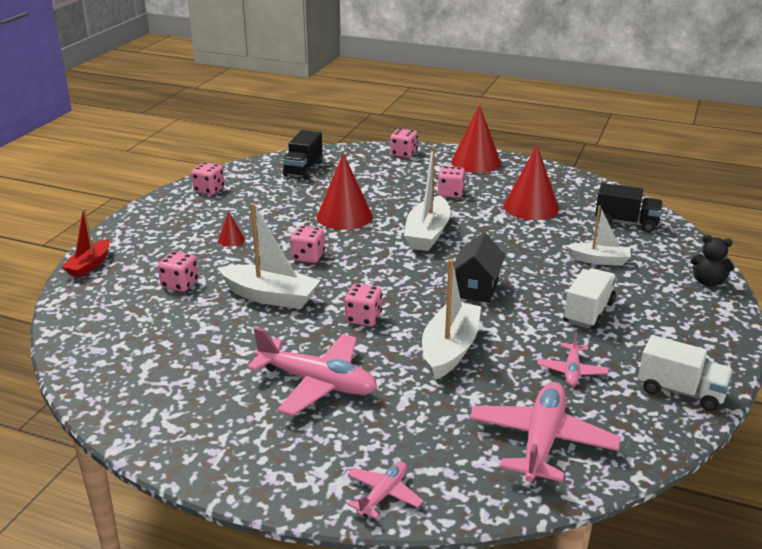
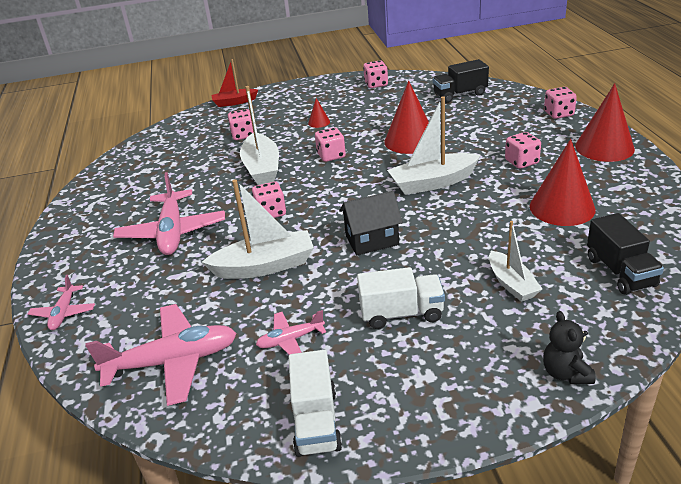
camera: 60 degrees right, 5 degrees up
(383, 495) = (64, 313): pink plane -> pink plane turned 90 degrees clockwise

